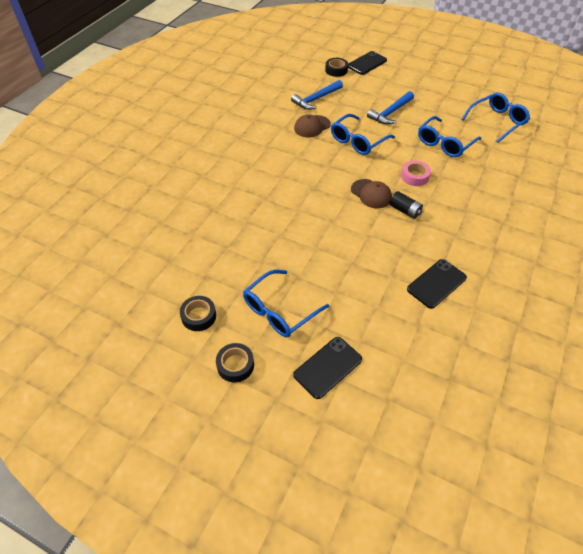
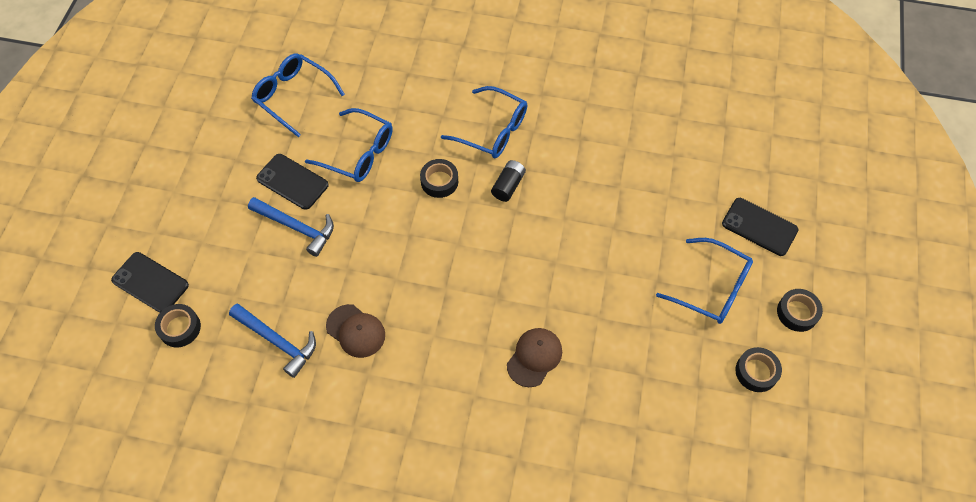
camera: 105 degrees left, 10 degrees up
(358, 141) = (378, 260): blue glasses -> blue glasses (492, 130)
(371, 194) = (488, 226): brown cap -> brown cap (534, 357)
(414, 176) = (439, 181): pink tape -> black tape
(436, 283) = (613, 144): black phone -> black phone (292, 182)

